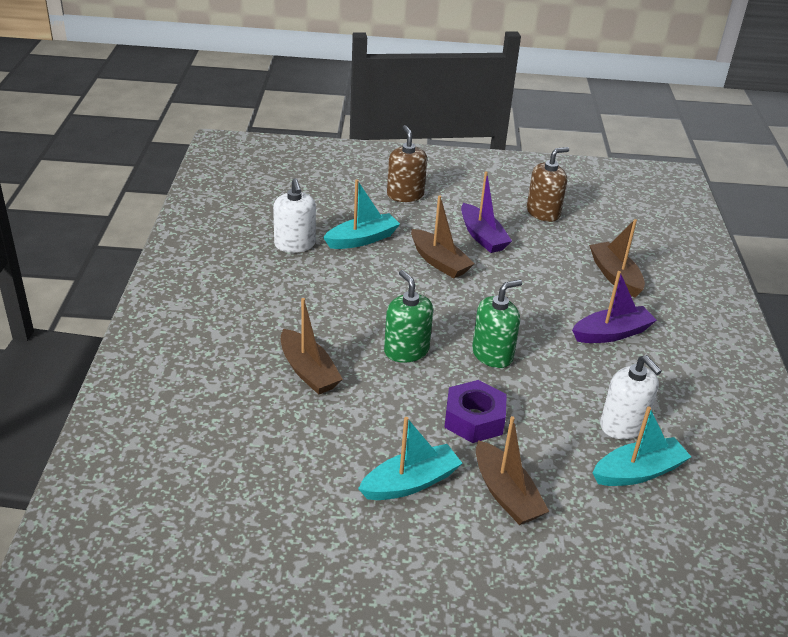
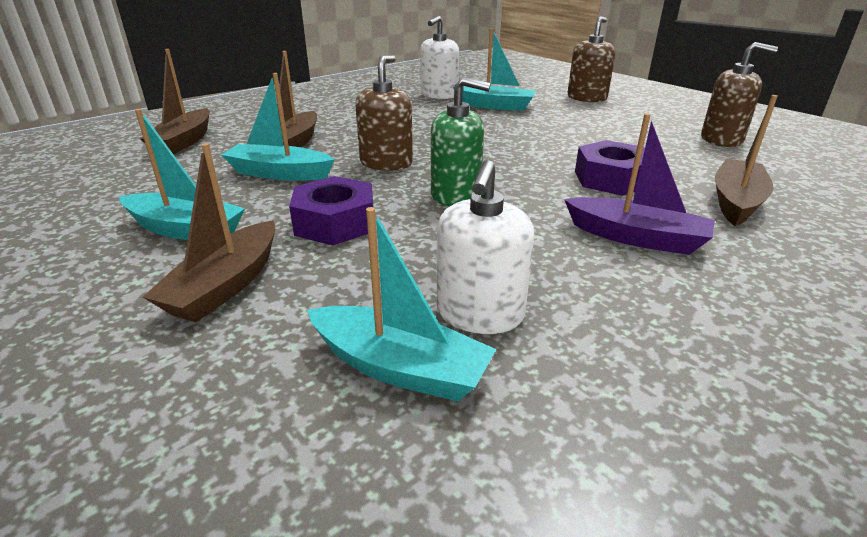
camera: 50 degrees right, 5 degrees down
(362, 404) = (279, 173): none -> turquoise boat
(406, 350) = (386, 163): green soap dispenser -> brown soap dispenser
(439, 262) = (536, 133): brown boat -> brown boat (184, 141)
(482, 236) = (614, 133): purple boat -> none
(542, 289) = (611, 179): none -> purple nut

